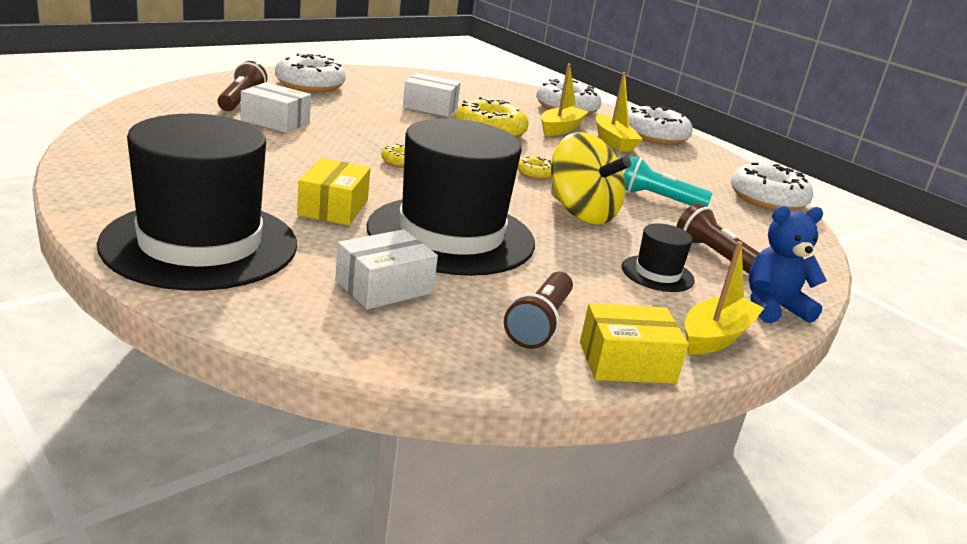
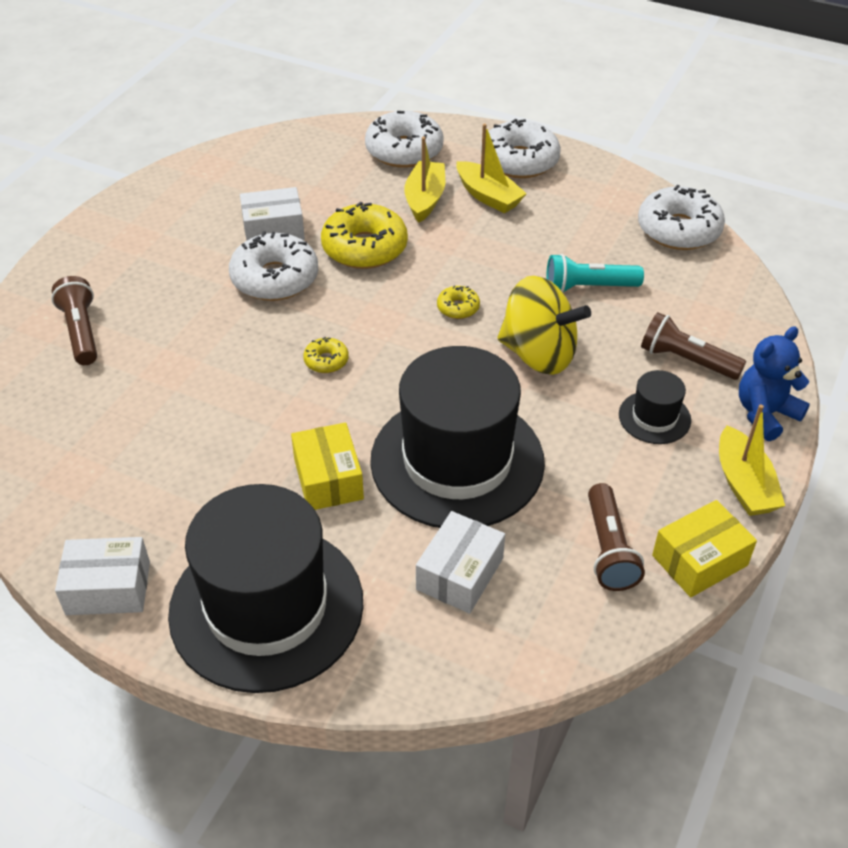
camera: 20 degrees left, 20 degrees up
(275, 121) = (150, 354): white box -> white box (108, 588)
(310, 85) = (120, 254): white donut -> white donut (275, 278)
(716, 337) = (744, 484): yellow boat -> yellow boat turned 150 degrees clockwise

